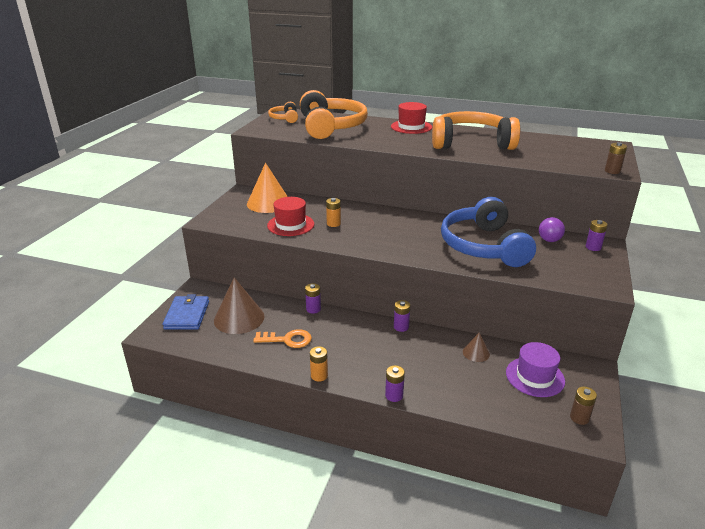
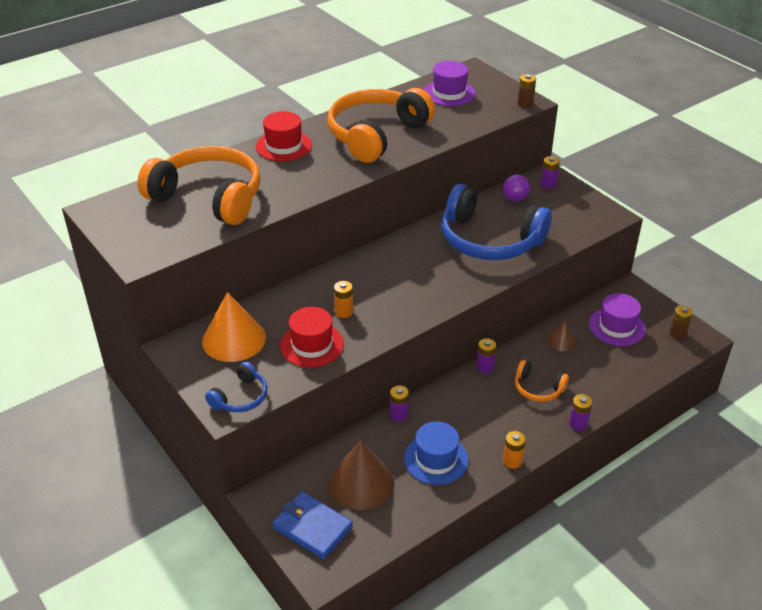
camera: 55 degrees left, 10 degrees up
(222, 221) = (240, 397): none -> blue headphones
(285, 118) = (127, 218): orange headphones -> orange headphones (538, 388)
(287, 340) = (436, 459): orange key -> blue hat
(566, 147) = (449, 93): none -> purple hat

